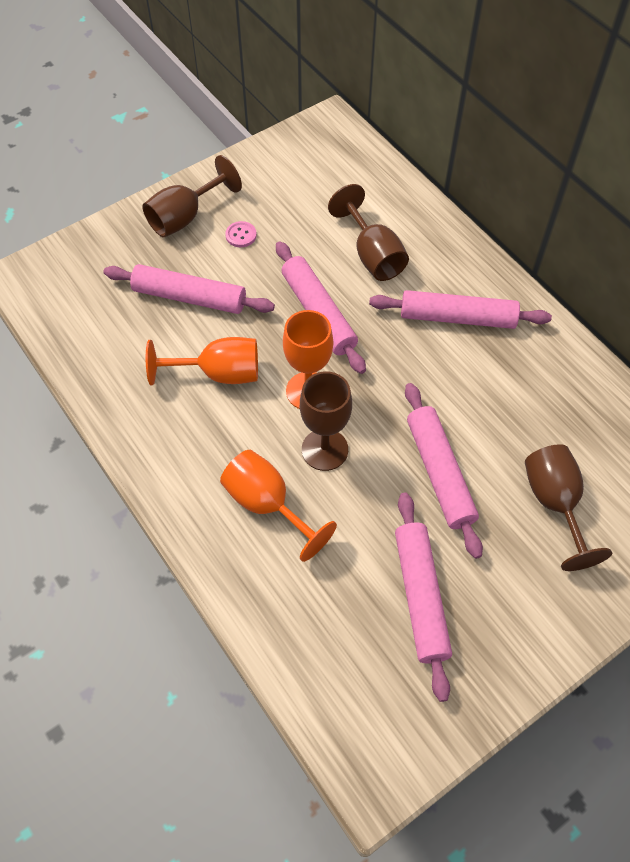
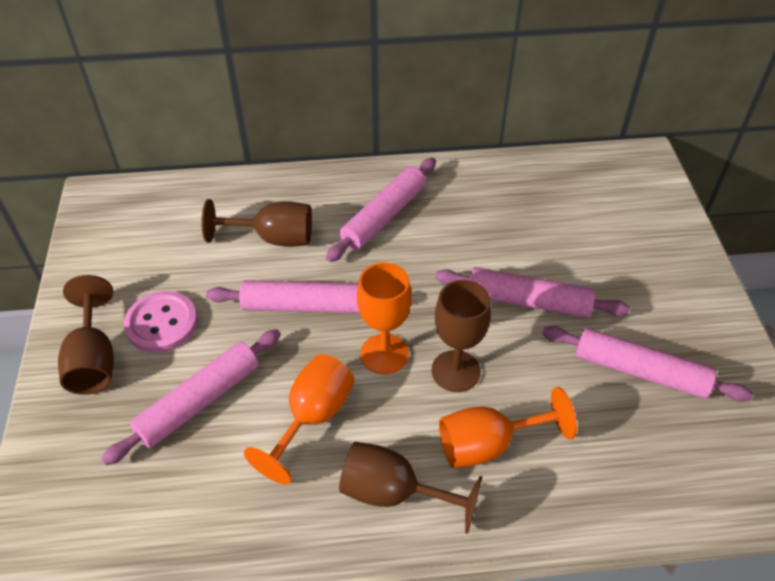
camera: 60 degrees left, 10 degrees down
(241, 235) = (161, 323): pink button -> pink button, size x1.97
(554, 503) = (596, 245): brown goblet -> brown goblet (393, 493)

